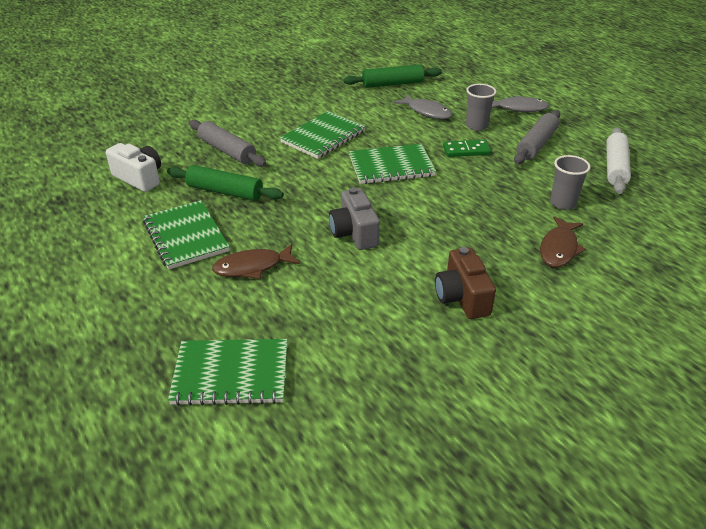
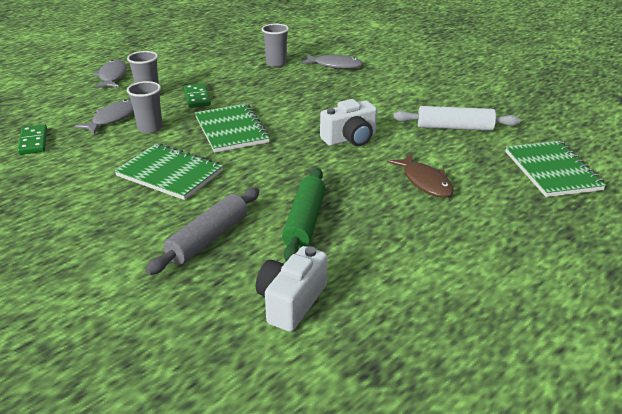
camera: 100 degrees left, 5 degrees down
(186, 236) = (399, 231): green notebook -> none
(354, 233) = (350, 139): grey camera -> white camera
(392, 84) = (33, 142): green rolling pin -> green domino
(404, 128) = (150, 128): none -> grey cup
(462, 297) = (408, 94): brown camera -> none
(536, 144) = (184, 70): grey rolling pin -> none
(559, 248) = (335, 65): brown fish -> grey fish
(615, 167) = (220, 46): white rolling pin -> white rolling pin (454, 128)

